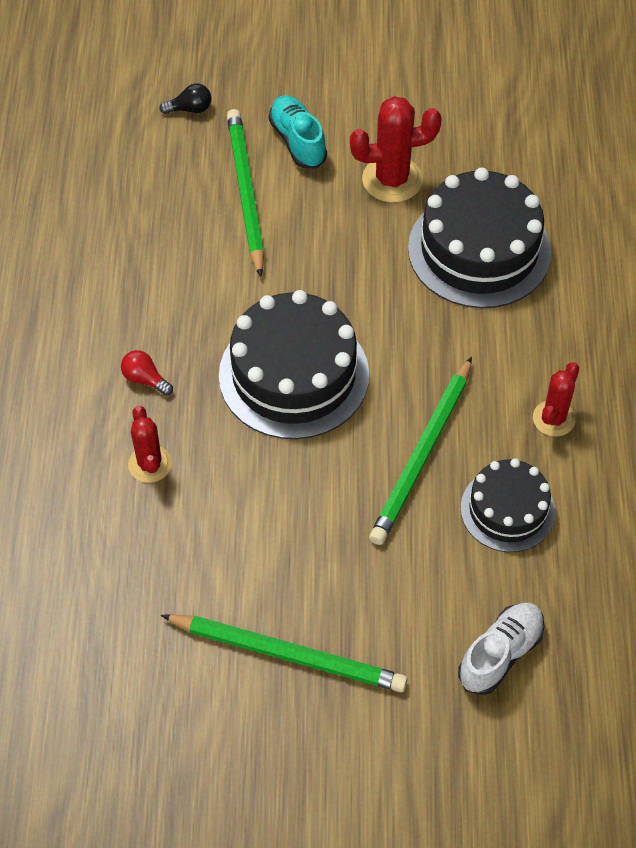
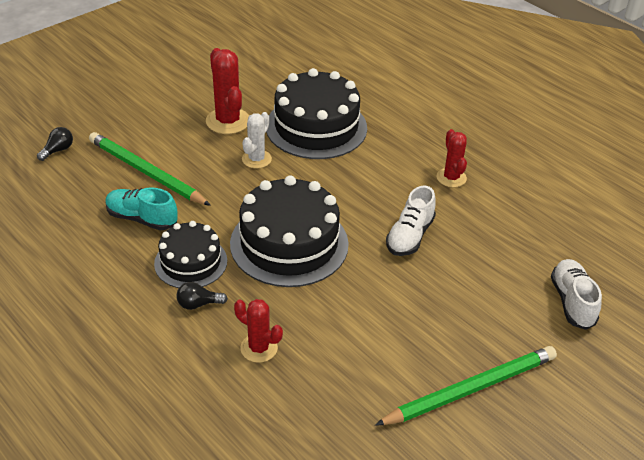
camera: 45 degrees left, 15 degrees down
(145, 379) = (198, 304): red light bulb -> black light bulb
(297, 141) = (148, 132): turquoise shoe -> turquoise shoe (142, 218)
(370, 250) = (256, 159): none -> white cactus
(392, 180) = (228, 121): red cactus -> red cactus turned 60 degrees counterclockwise
(422, 455) = (410, 236): green pencil -> white shoe
(507, 510) = (485, 232): black cake -> black cake (190, 262)

